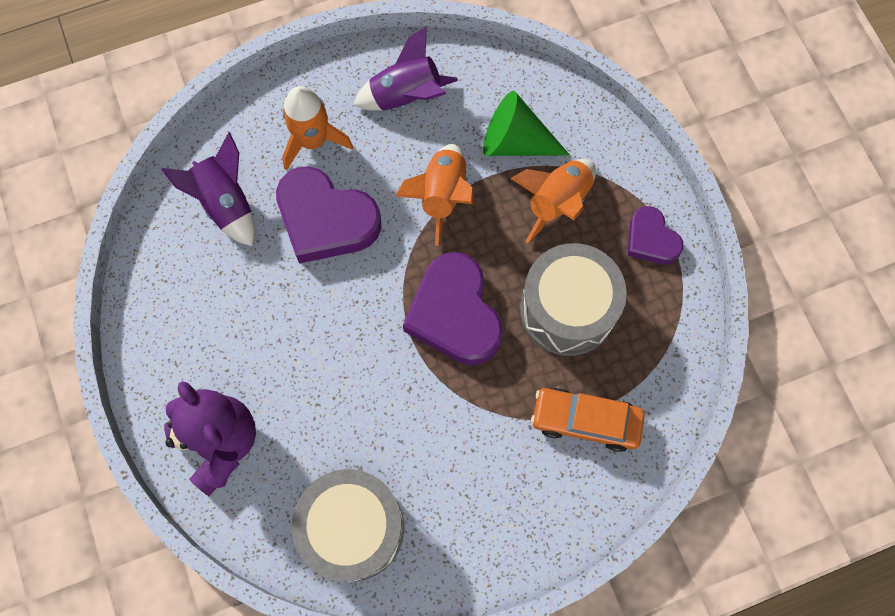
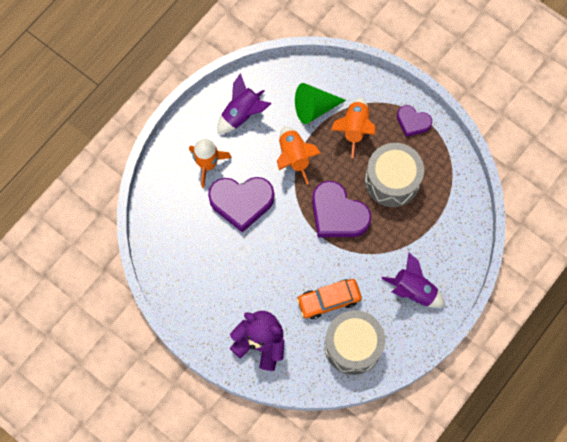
camera: 30 degrees left, 0 degrees up
(226, 203) = (183, 222): purple rocket -> purple rocket (413, 290)
(585, 421) = (433, 231): orange car -> orange car (329, 300)

